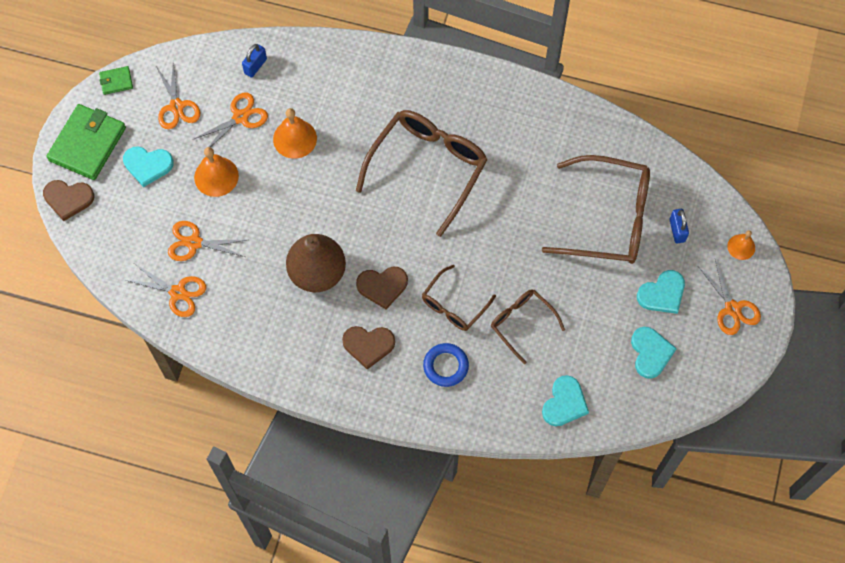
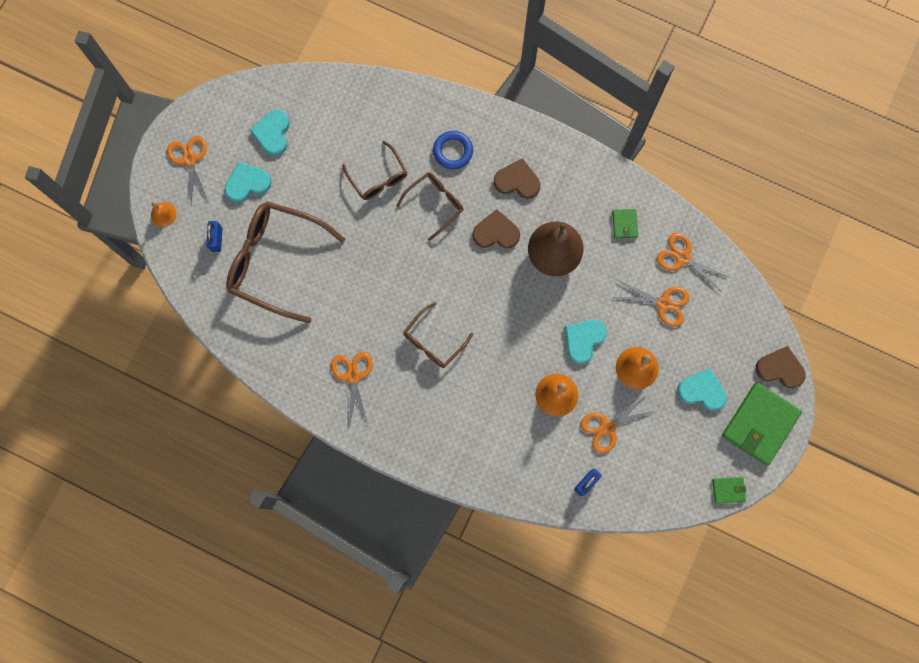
camera: 170 degrees left, 10 degrees up
(176, 106) = (669, 450): orange scissors -> orange scissors (353, 376)
(244, 318) = (624, 224): none -> green wallet
(428, 168) = (433, 341): brown glasses -> brown glasses, size x0.54
(564, 403) = (357, 103): turquoise heart -> turquoise heart (583, 340)

